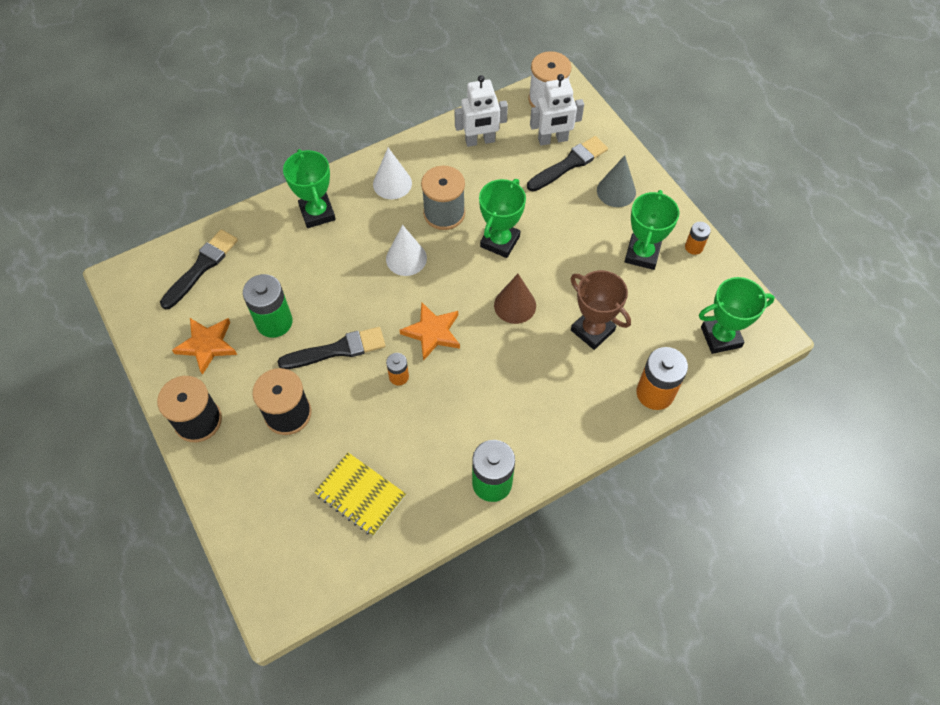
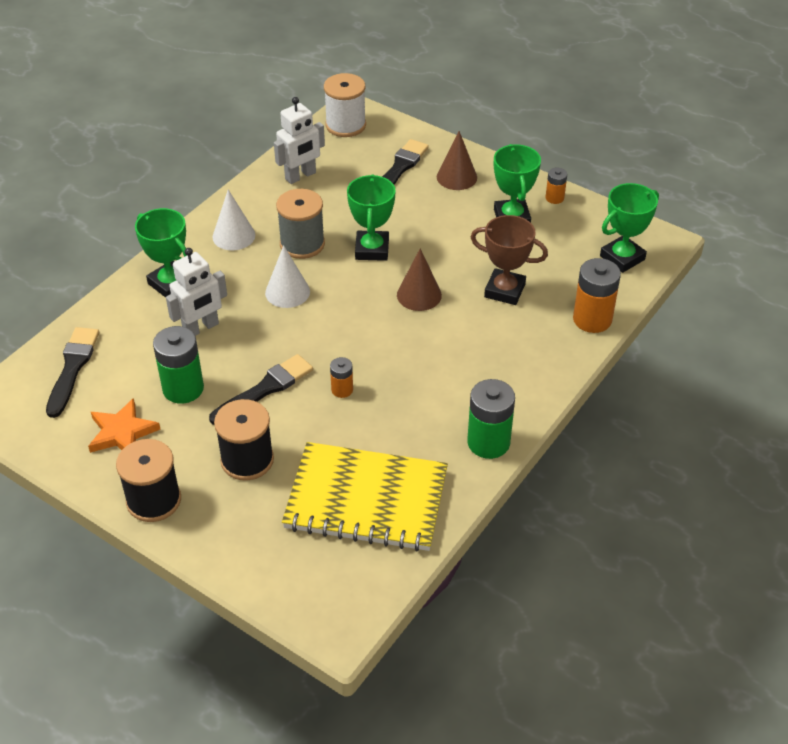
camera: 25 degrees left, 15 degrees down
(360, 495) = (366, 500): yellow notebook -> yellow notebook, size x1.77
(432, 332) = (352, 343): orange star -> none
(553, 140) = (371, 155): white robot -> white robot (201, 328)
(616, 191) = (456, 177): grey cone -> brown cone

